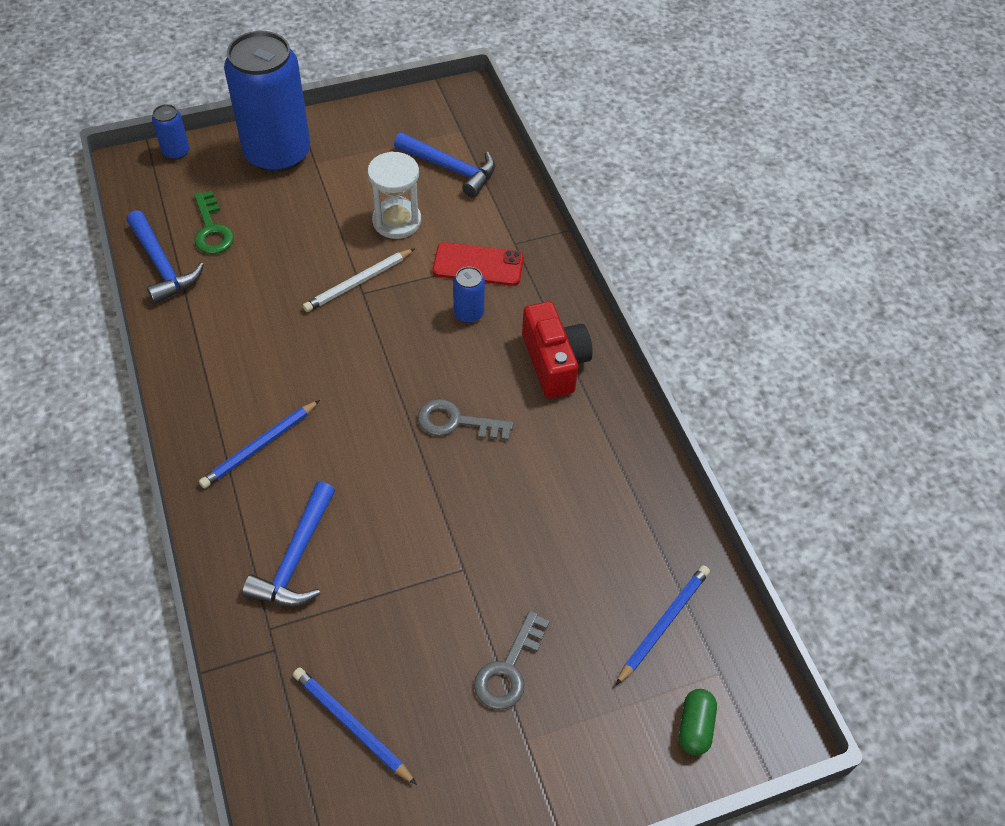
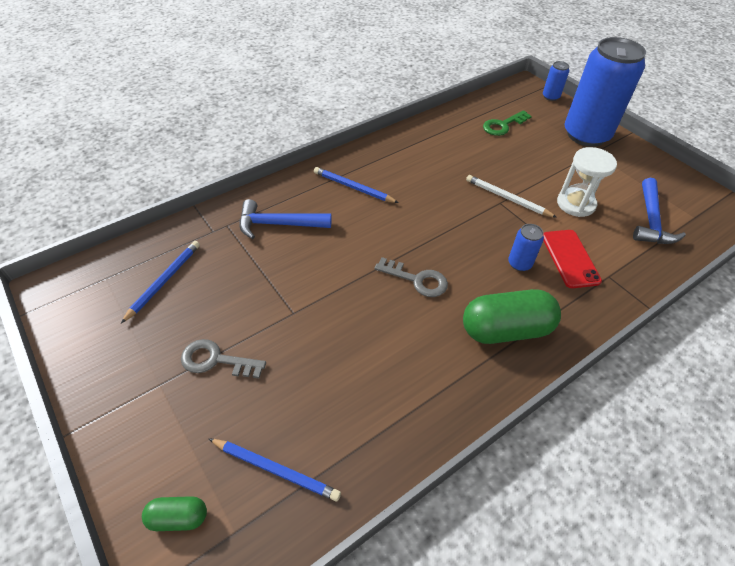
camera: 75 degrees right, 5 degrees down
(162, 265) = (462, 115): blue hammer -> none
(456, 422) = (417, 280): grey key -> grey key turned 120 degrees clockwise
(554, 362) = (506, 330): red camera -> green capsule

